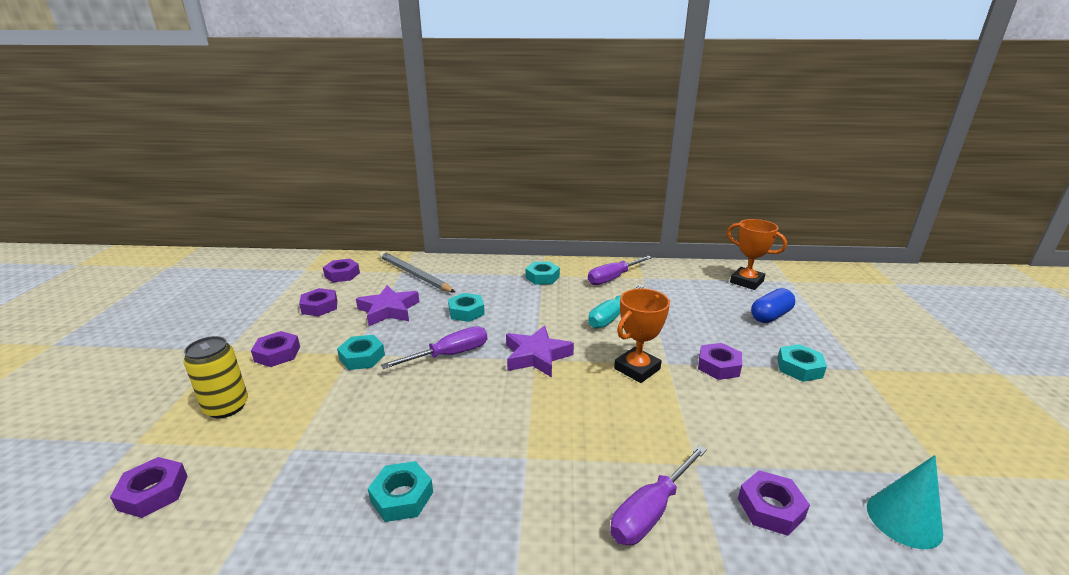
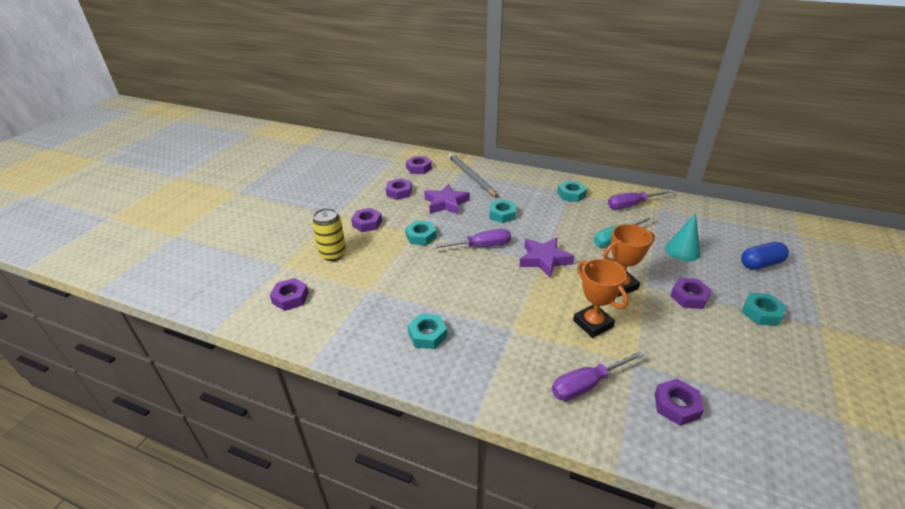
camera: 20 degrees right, 10 degrees up
(746, 282) = (755, 228): orange trophy -> orange trophy (593, 323)
(903, 519) = (780, 440): turquoise cone -> turquoise cone (682, 250)

